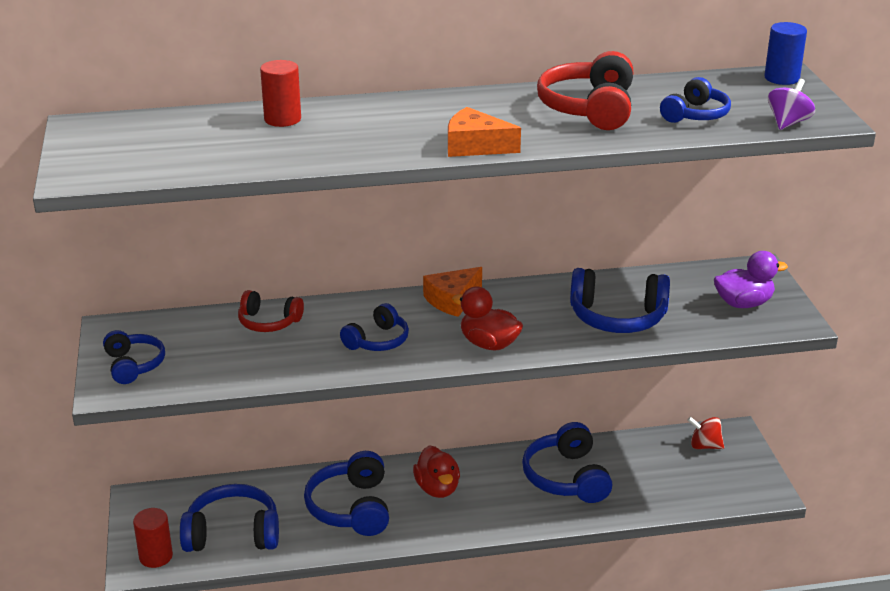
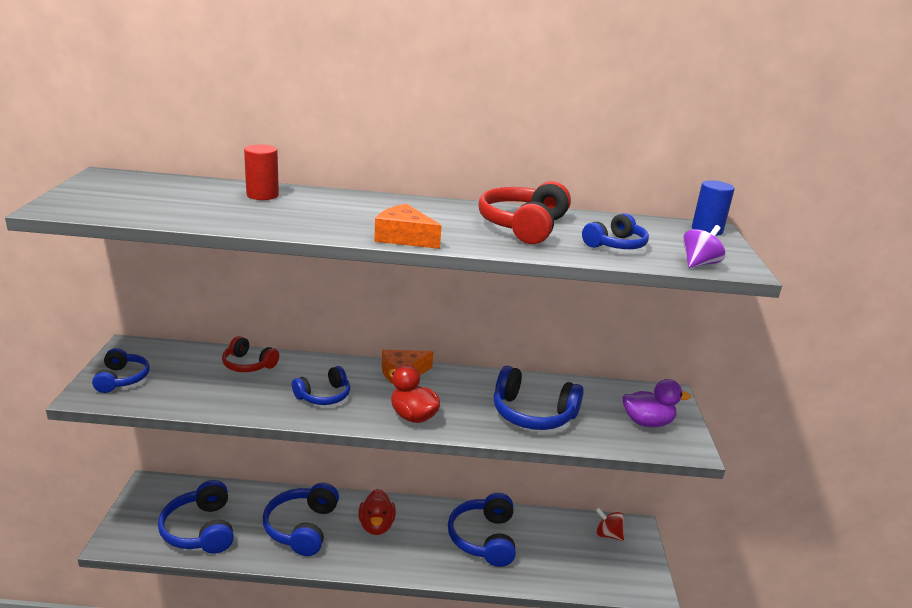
camera: 10 degrees right, 5 degrees down
(156, 556) = (132, 536): red cylinder -> none
(233, 533) = (200, 530): blue headphones -> blue headphones turned 120 degrees counterclockwise

